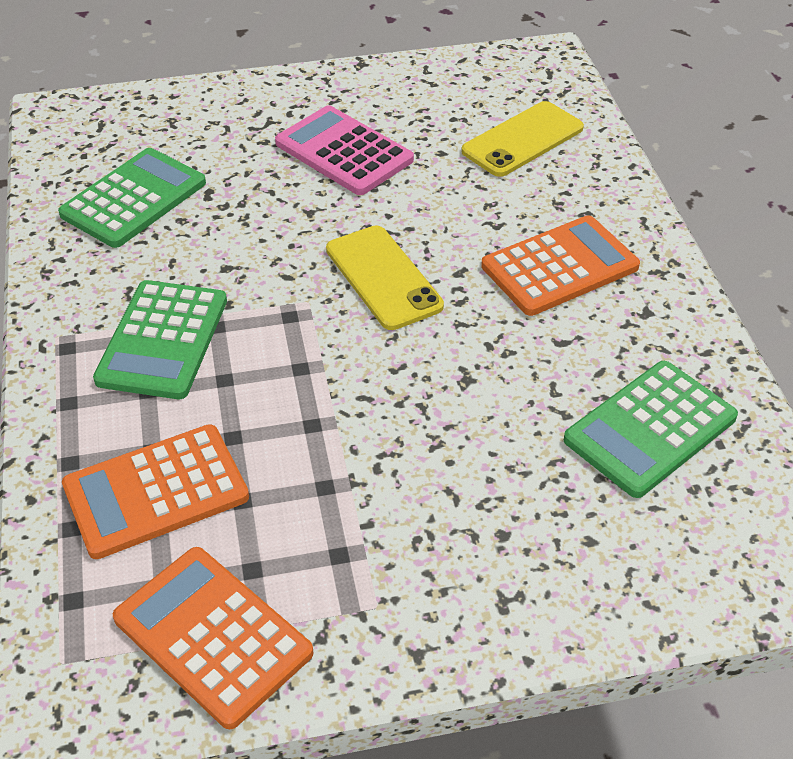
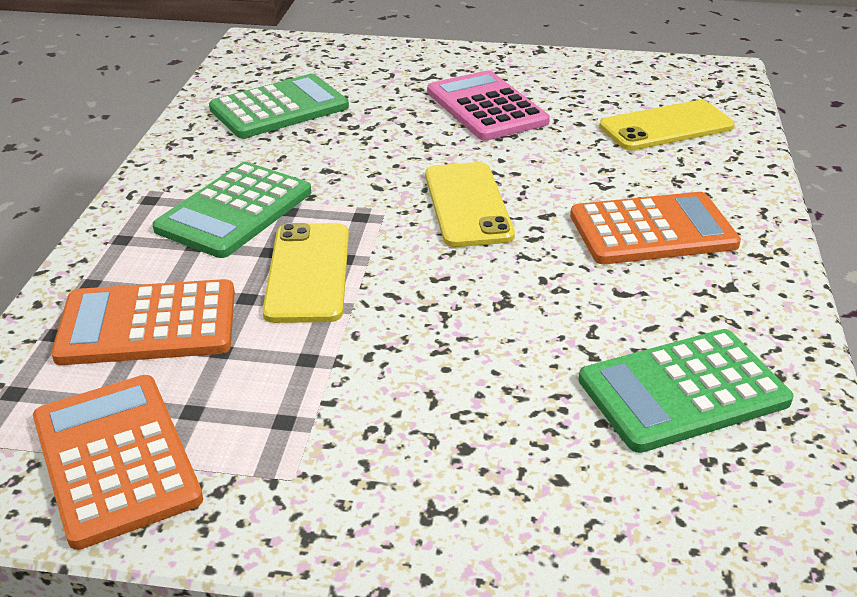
camera: 20 degrees right, 10 degrees down
(275, 394) = (308, 273): none -> yellow phone

